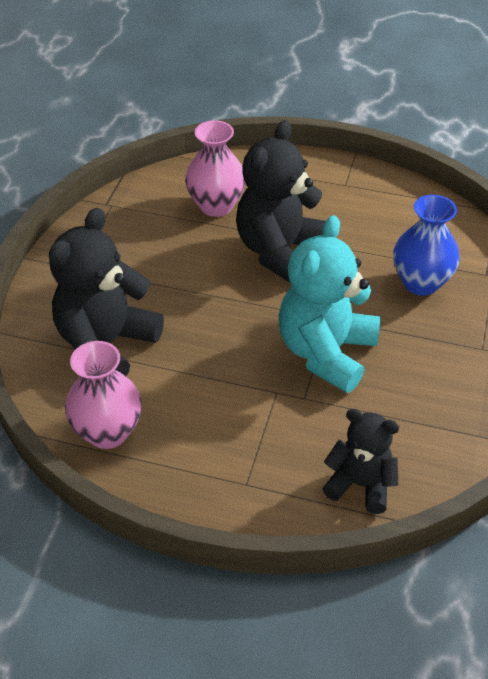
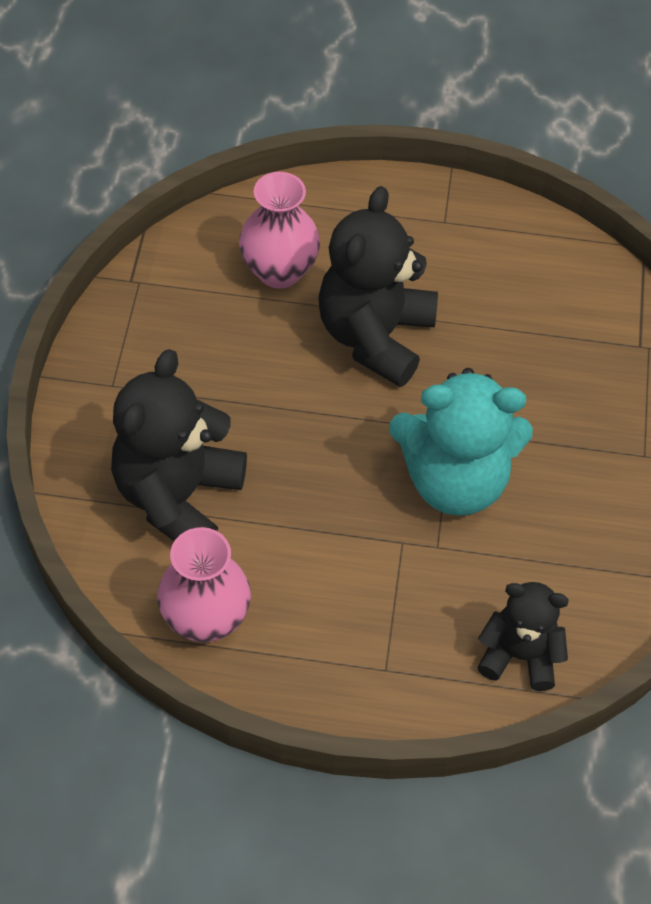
camera: 10 degrees left, 10 degrees up
(326, 352) = (455, 480): turquoise teddy bear -> turquoise teddy bear turned 105 degrees counterclockwise
(420, 283) = (559, 366): blue vase -> none

